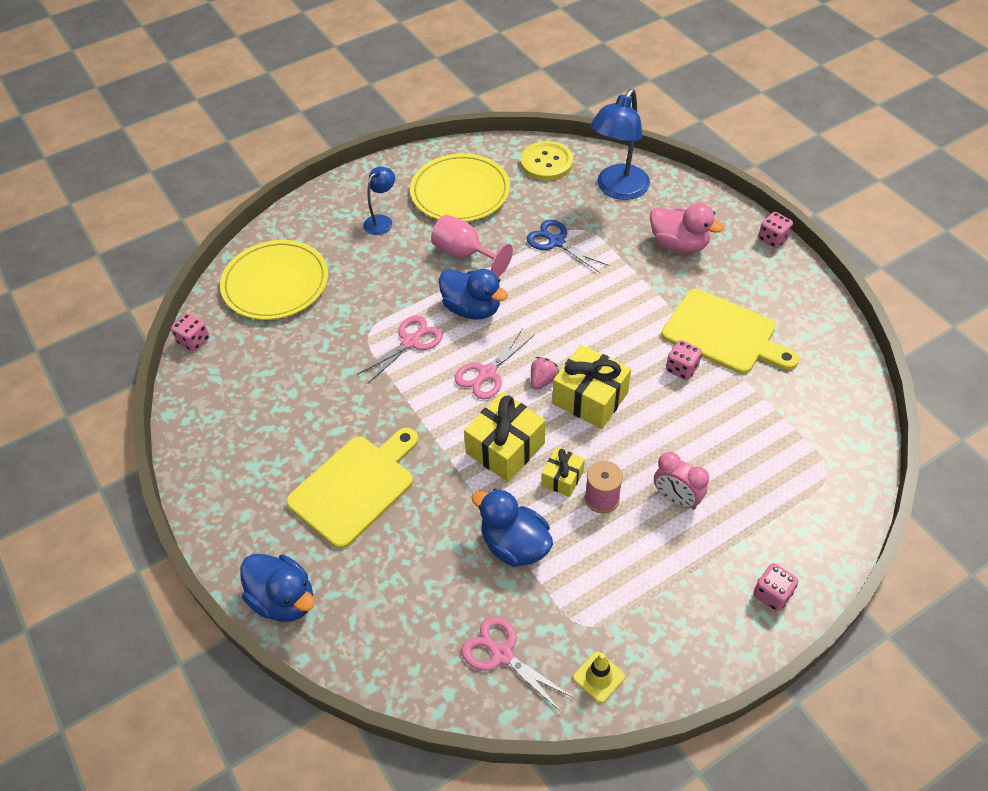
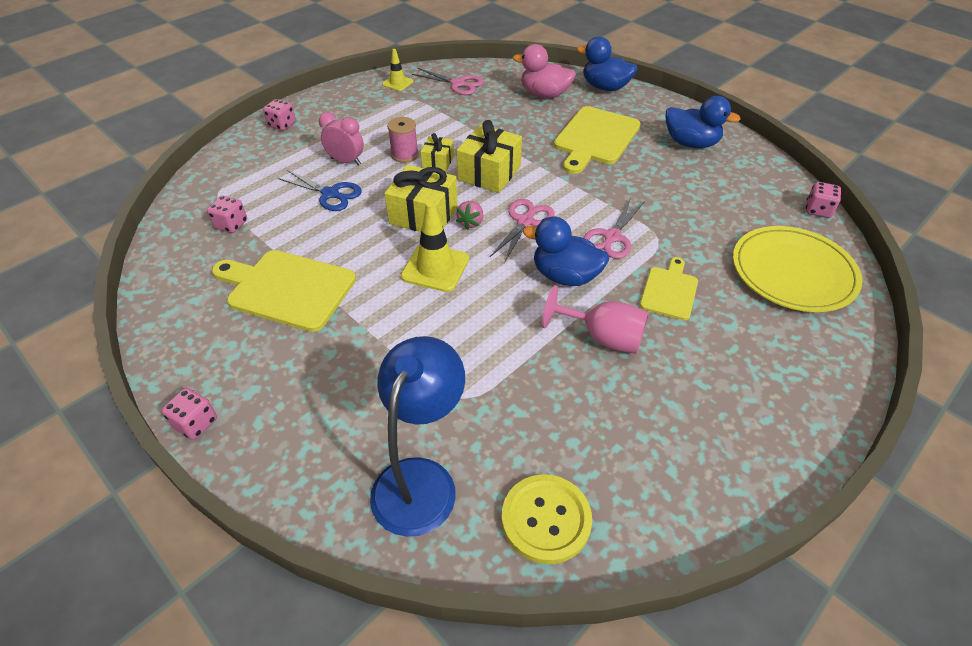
camera: 165 degrees right, 5 degrees down
(382, 221) = (734, 368): blue lamp -> none
(390, 282) = (669, 291): none -> yellow cutting board
(460, 192) = (656, 434): yellow plate -> none
(514, 545) = (464, 125): blue duck -> blue duck (691, 143)
(556, 242) = (493, 372): blue scissors -> blue scissors (330, 194)
(587, 334) = (435, 268): none -> yellow traffic cone
(679, 244) = (329, 394): pink duck -> pink duck (544, 94)
(682, 368) = (335, 250): pink dice -> pink dice (231, 225)

